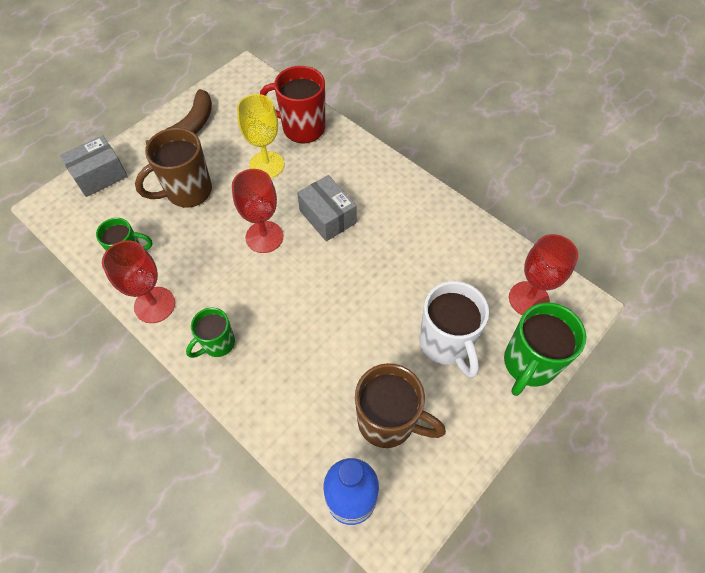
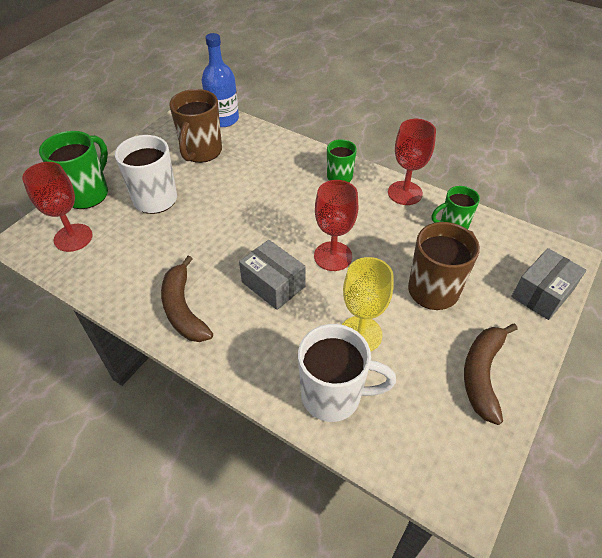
camera: 170 degrees right, 10 degrees down
(302, 128) = (333, 396): red mug -> white mug
(388, 421) = (201, 152): brown mug -> brown mug turned 90 degrees counterclockwise
(409, 205) = (183, 309): none -> brown banana

